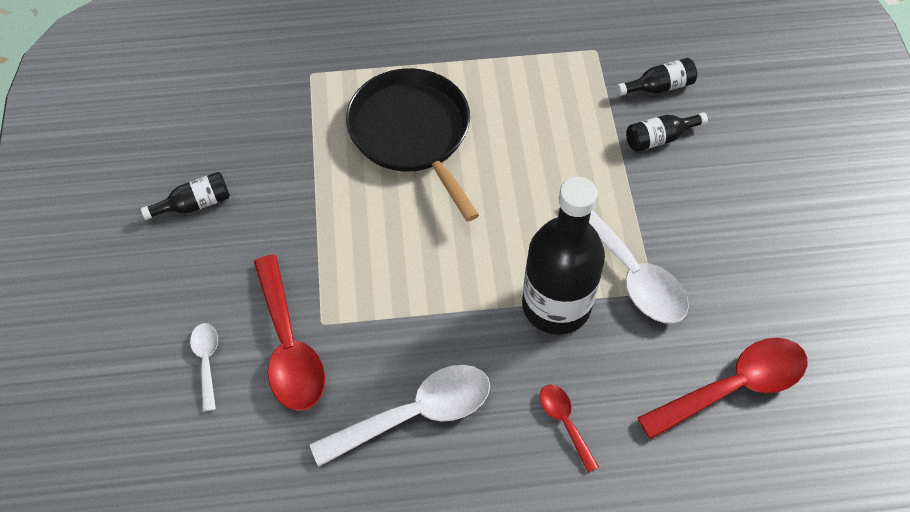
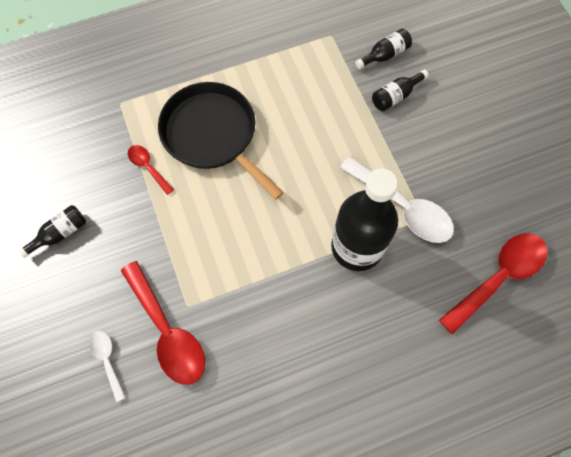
camera: 15 degrees left, 10 degrees up
(415, 413) = (278, 359): white spoon -> none
(564, 422) = (387, 336): red spoon -> red spoon (148, 167)

